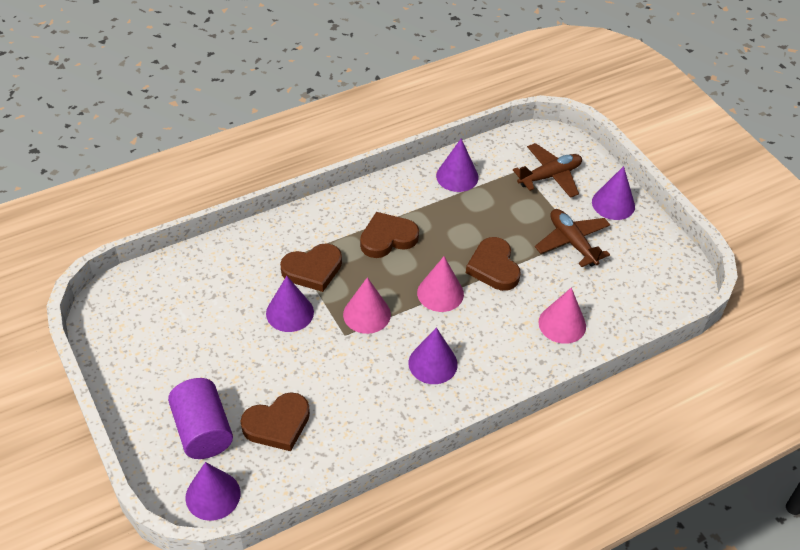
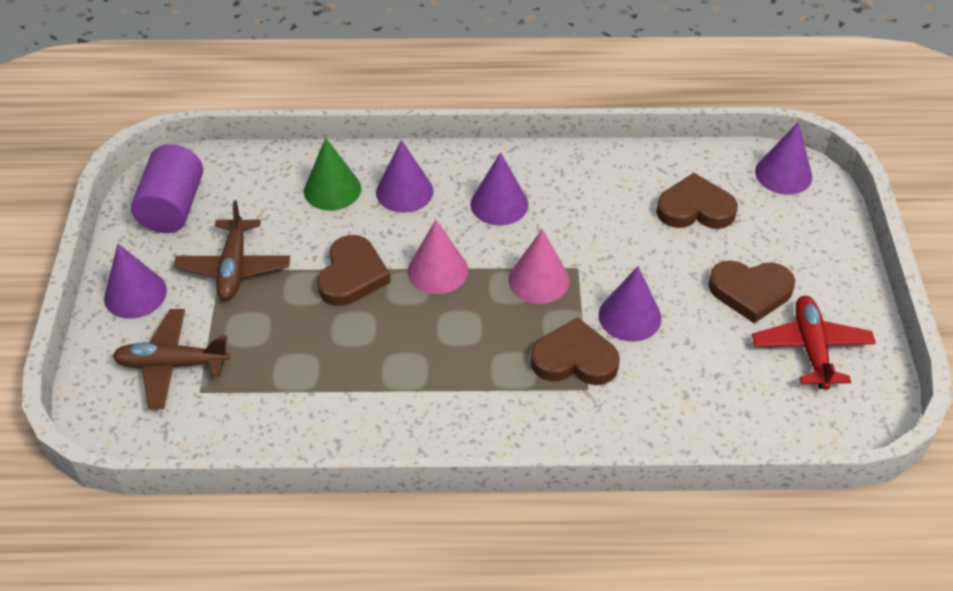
camera: 150 degrees left, 0 degrees up
(152, 339) = (811, 348): none -> red plane
(203, 431) = (777, 231): purple cylinder -> purple cylinder (173, 207)
(387, 238) = (453, 363): brown heart -> brown heart (750, 292)
(457, 176) = (294, 417): purple cone -> purple cone (404, 191)
(562, 324) = (332, 189): pink cone -> green cone

